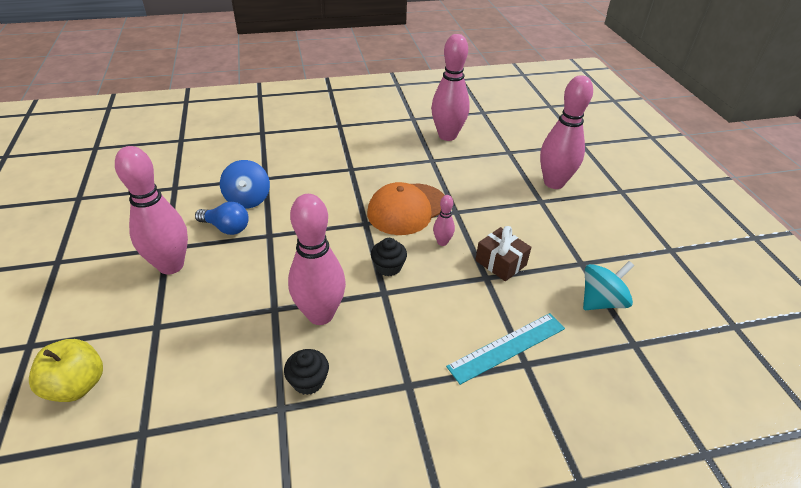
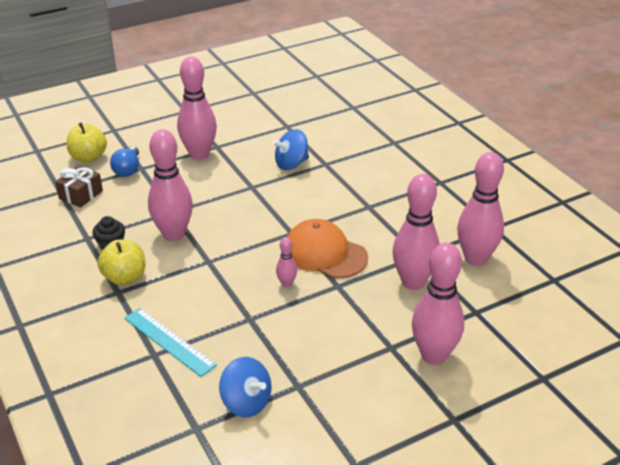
camera: 75 degrees right, 5 degrees down
(226, 228) = (250, 165): blue light bulb -> blue light bulb (128, 170)
(383, 374) = (124, 277): none -> yellow apple
(388, 267) = (239, 258): black cupcake -> none
(465, 171) = (413, 282): none -> pink bowling pin
(500, 263) = (274, 326): brown gift -> brown gift (81, 195)
(601, 301) = (246, 402): turquoise spinning top -> blue spinning top

